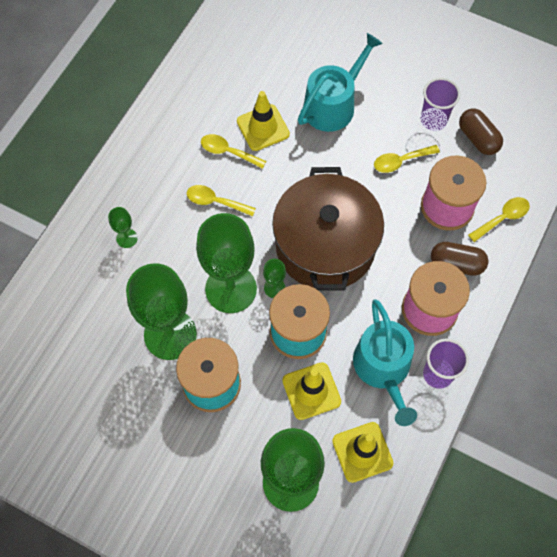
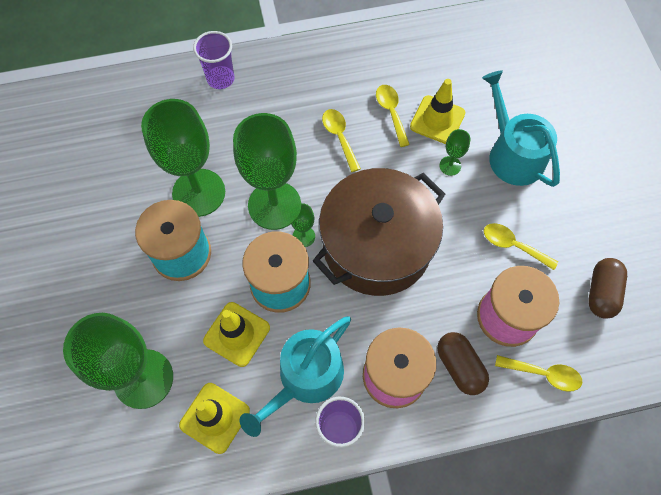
camera: 50 degrees right, 0 degrees up
(127, 238) = (253, 102): green goblet -> green goblet (450, 166)
(333, 104) = (512, 154): turquoise watering can -> turquoise watering can turned 120 degrees counterclockwise
(433, 120) = (580, 242): purple cup -> purple cup (220, 79)

